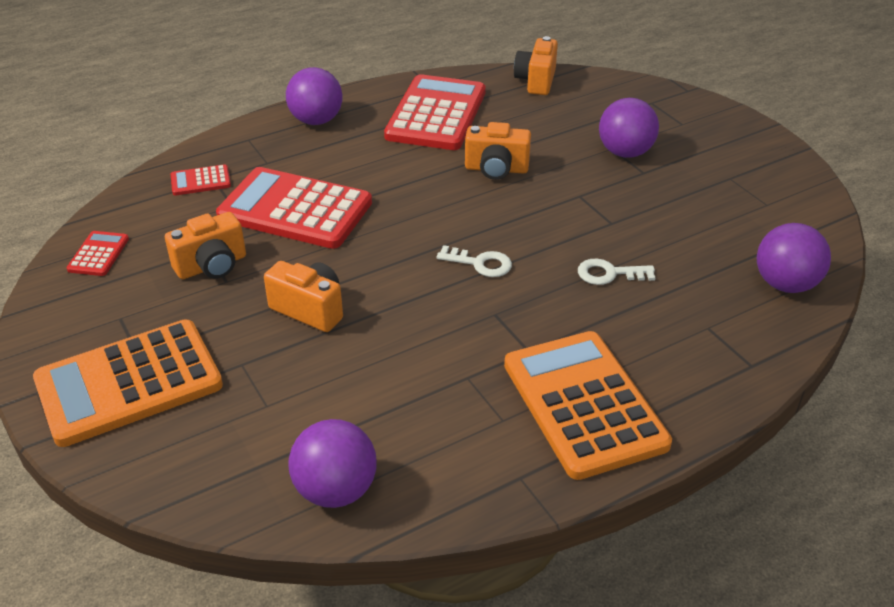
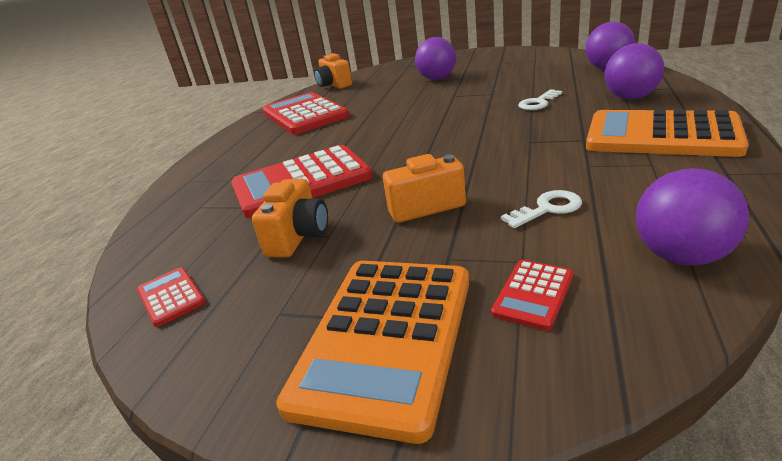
camera: 40 degrees left, 10 degrees down
(200, 181) = (190, 213): red calculator -> red calculator (533, 294)
(316, 121) = (227, 151): purple ball -> purple ball (630, 98)
(480, 263) = (471, 134): white key -> white key (547, 209)
(496, 169) = (389, 110): orange camera -> none

